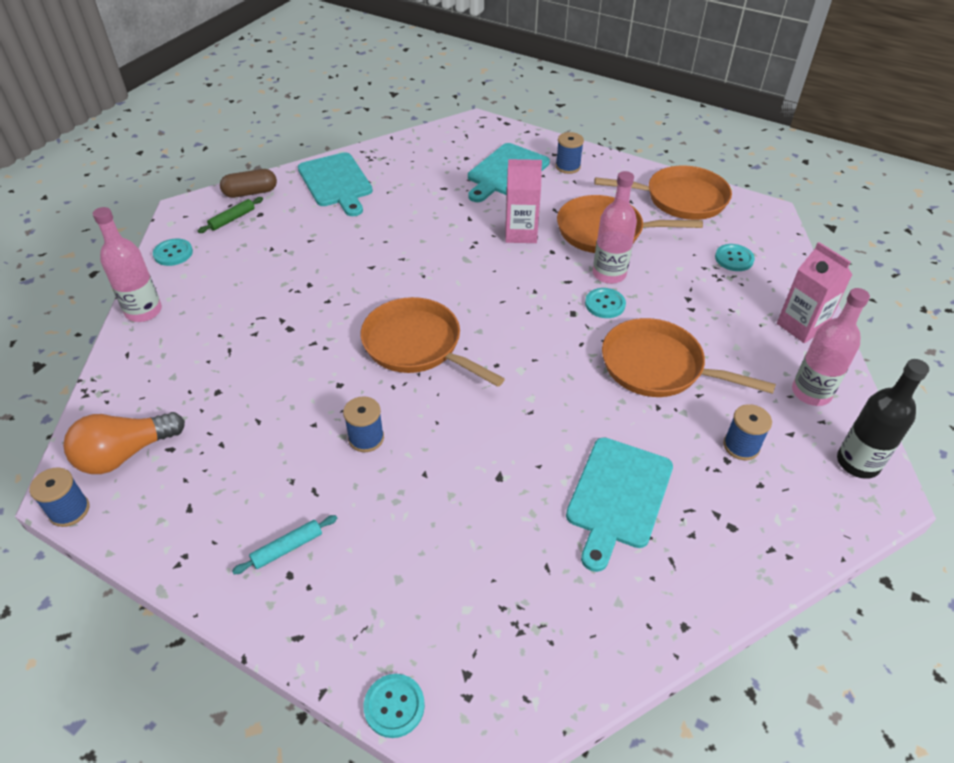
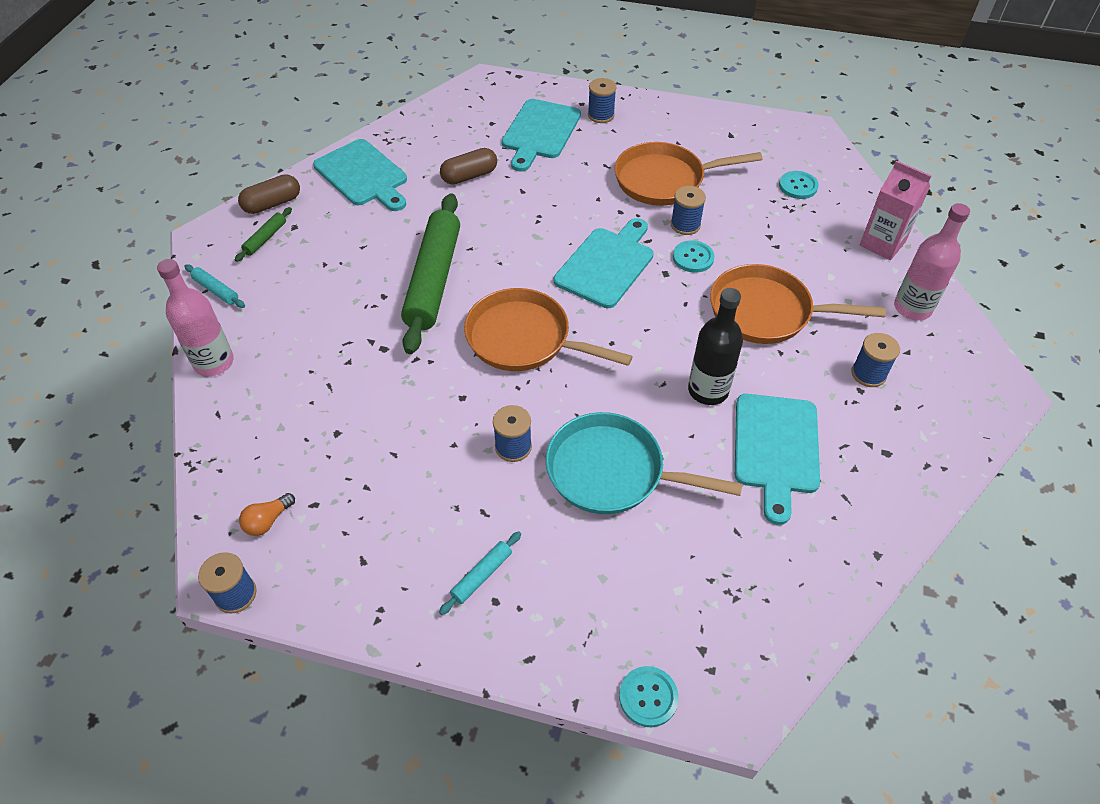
camera: 15 degrees left, 5 degrees up
(125, 454) = (268, 521): orange light bulb -> orange light bulb, size x0.50
(173, 253) = (216, 290): turquoise button -> turquoise rolling pin
(358, 279) = (433, 279): none -> green rolling pin
(427, 198) = (469, 176): none -> brown capsule
(448, 482) = (612, 472): none -> turquoise pan
(520, 295) = (606, 264): none -> turquoise cutting board
(521, 233) = (581, 198): pink carton -> none
(609, 274) = (685, 225): pink bottle -> blue spool
(680, 199) = (725, 131): orange pan -> none
(857, 463) = (974, 366): black bottle -> black bottle (708, 390)

